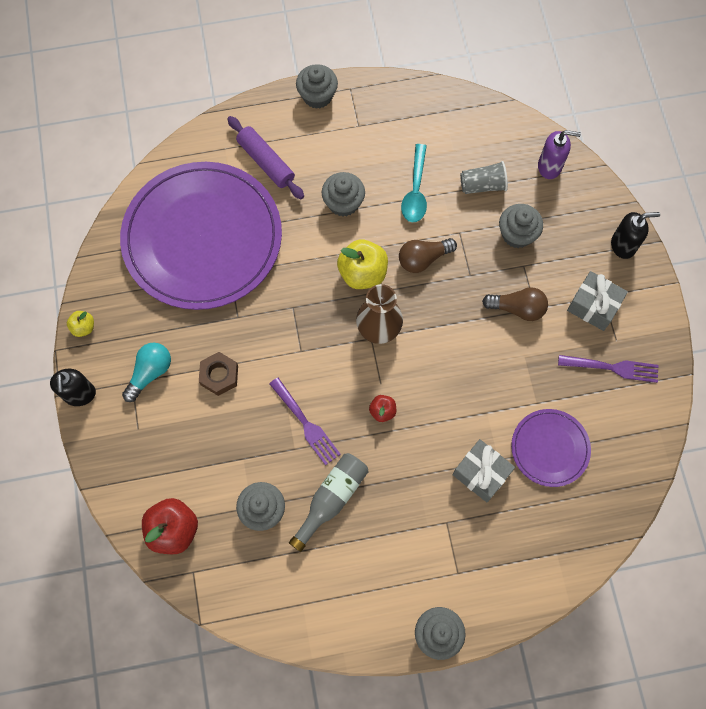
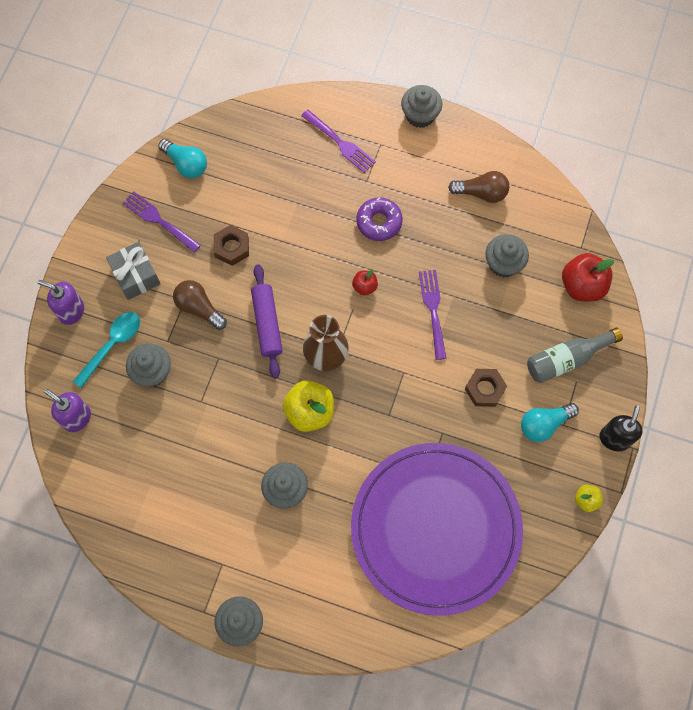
camera: 150 degrees left, 0 degrees up
(266, 162) = (333, 576): purple rolling pin -> purple rolling pin (267, 324)
(331, 499) = (445, 243): grey bottle -> grey bottle (567, 359)
(408, 484) = (379, 222): none -> purple donut
(415, 191) = (212, 464): turquoise spoon -> turquoise spoon (112, 345)
(423, 259) = (248, 395): brown light bulb -> brown light bulb (481, 193)
(481, 473) = (317, 200): grey gift -> none
(482, 185) = (149, 434): grey cup -> none
(499, 550) = (340, 143): none -> purple fork
(528, 379) = (232, 247): none -> brown nut
(550, 448) = (252, 190): purple plate -> none
(623, 245) = (71, 311): black soap dispenser -> purple soap dispenser
(631, 438) = (186, 164): none -> turquoise light bulb

